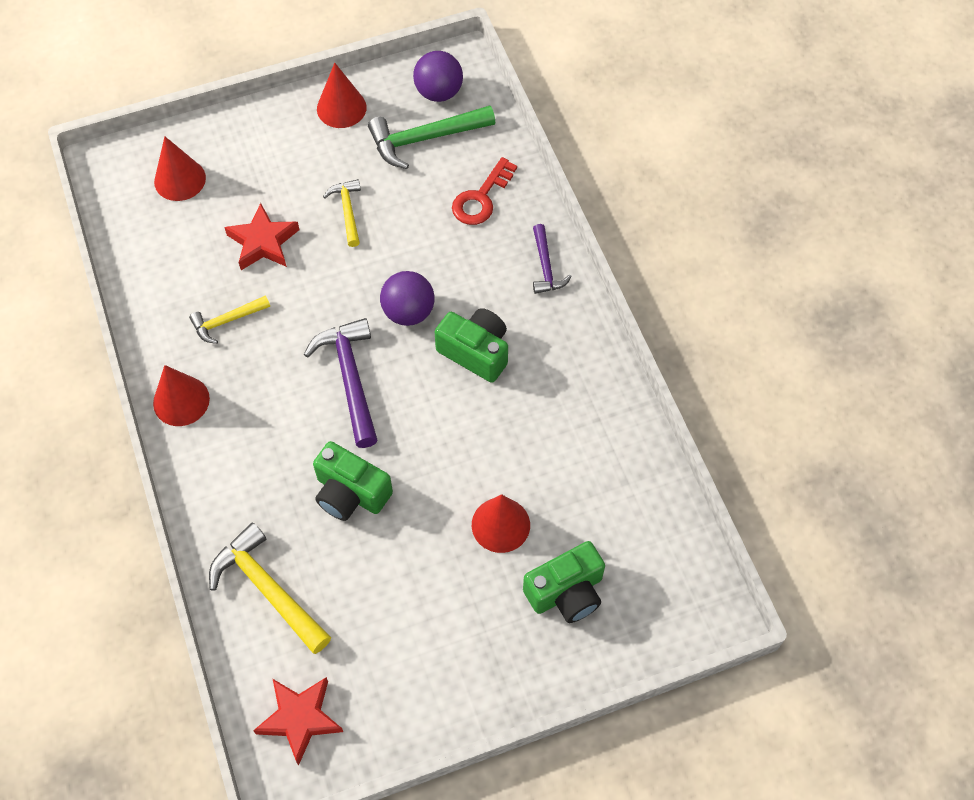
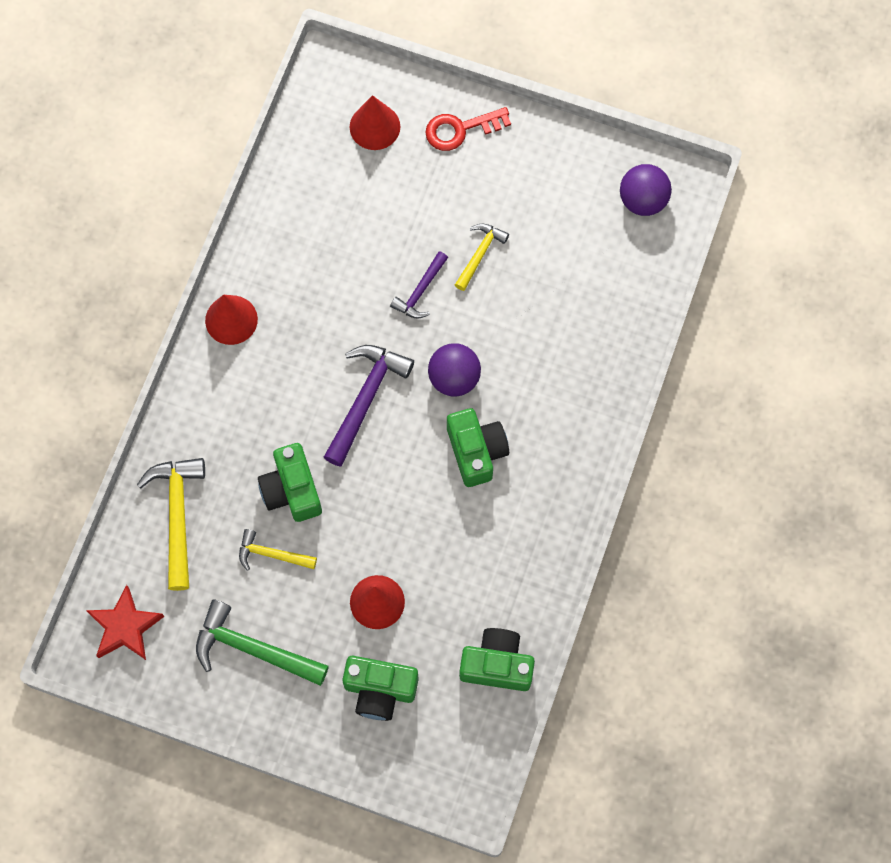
camera: 40 degrees right, 10 degrees up
(227, 321) = (314, 279): yellow hammer -> yellow hammer (271, 554)
(263, 242) = (394, 232): red star -> none
(341, 108) = (552, 155): red cone -> none
(425, 139) = (594, 235): green hammer -> green hammer (253, 649)
(481, 198) = (594, 323): red key -> red key (461, 129)
(546, 267) = (592, 423): purple hammer -> purple hammer (420, 291)
(640, 496) = (497, 664): none -> green camera

